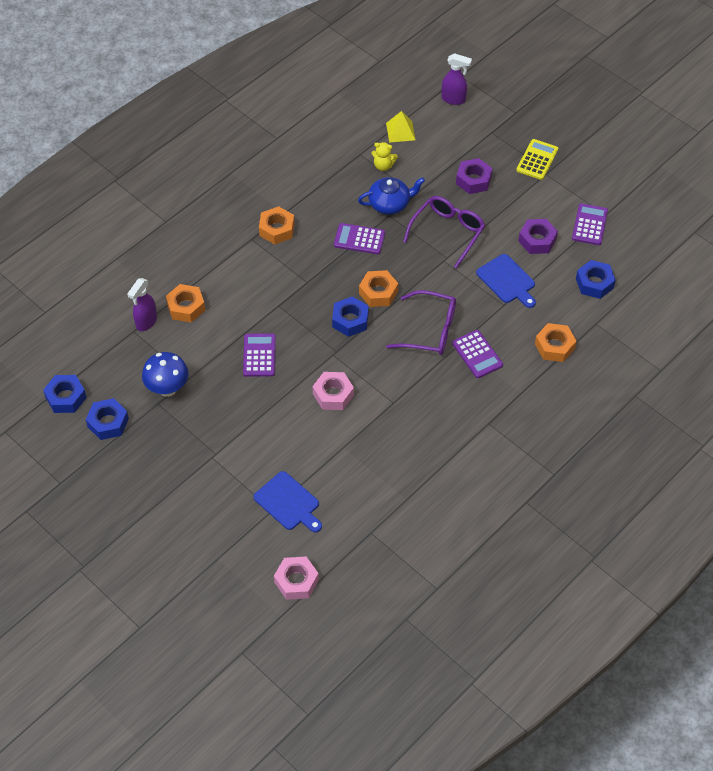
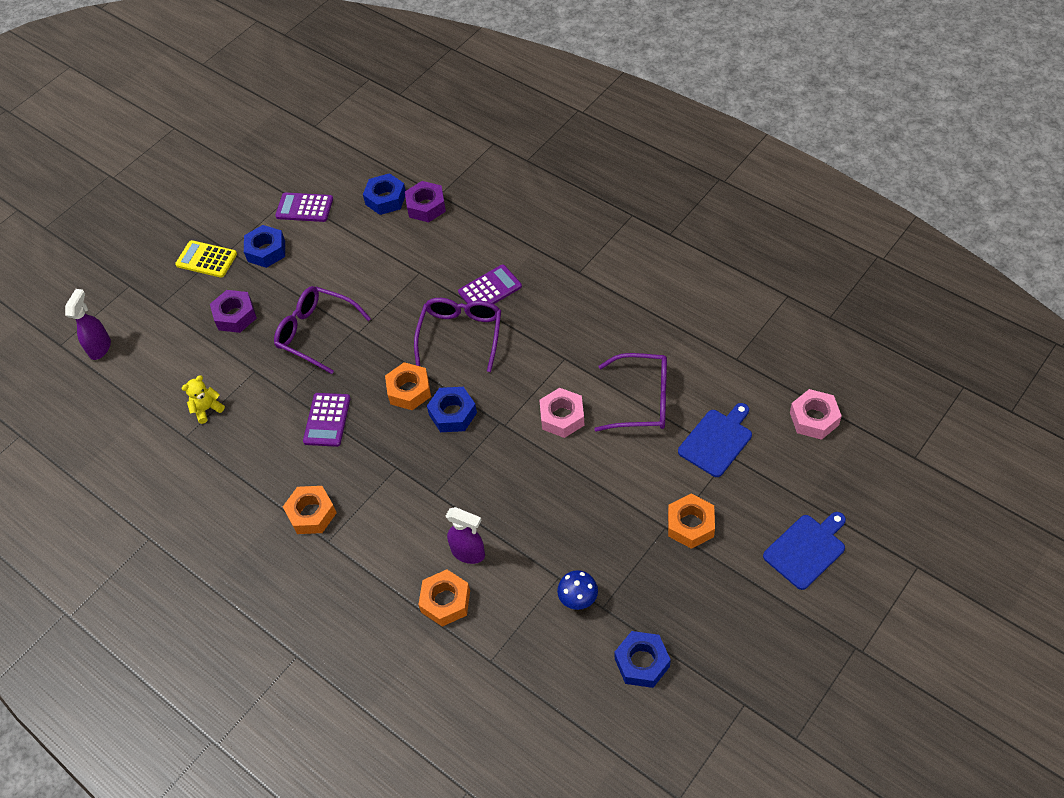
camera: 90 degrees left, 0 degrees up
(66, 397) = (610, 727): blue nut -> blue nut (266, 251)
(146, 322) = (474, 647): purple spray bottle -> purple spray bottle (469, 553)
(167, 388) = (578, 599): blue mushroom -> blue mushroom, size x0.67
(259, 355) = (514, 502): purple calculator -> none
(339, 454) = (642, 400): none -> purple glasses
(383, 166) = (207, 409): yellow teddy bear -> yellow teddy bear turned 135 degrees counterclockwise
(390, 204) = (270, 395): blue teapot -> none
(400, 131) = (149, 397): yellow pyramid -> none
(507, 281) = (385, 272): blue cutting board -> blue cutting board (806, 549)
(537, 240) = (327, 250): purple nut -> purple nut (426, 206)
(554, 346) = (472, 225): orange nut -> orange nut (690, 525)

